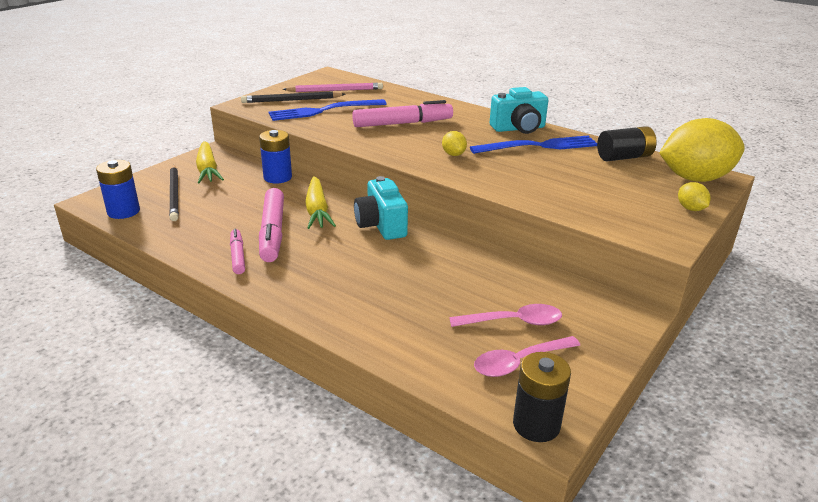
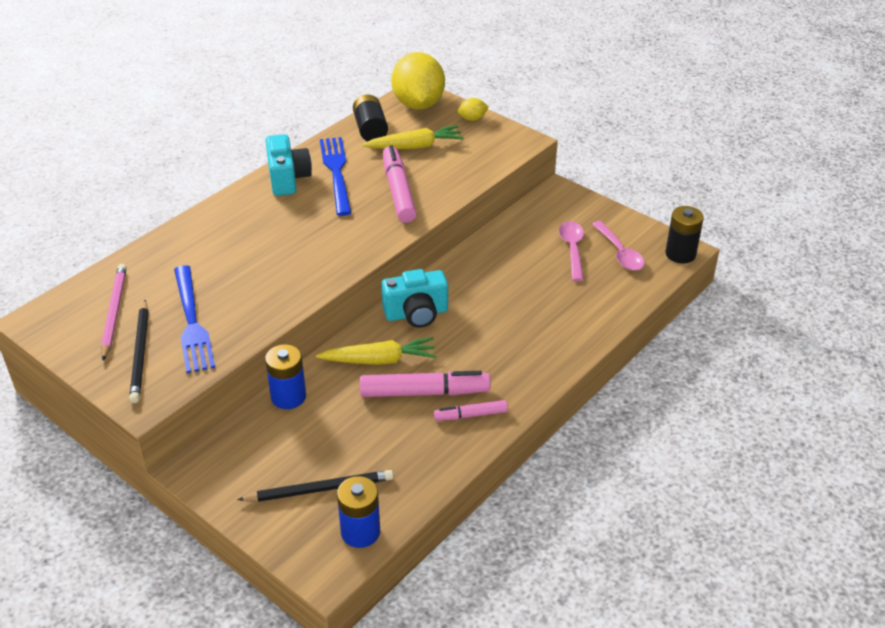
camera: 85 degrees left, 10 degrees up
(208, 170) = (252, 466): yellow carrot -> yellow carrot (415, 146)
(402, 123) = (253, 258): pink marker -> pink marker (398, 191)
(453, 154) = (348, 228): yellow lemon -> none

